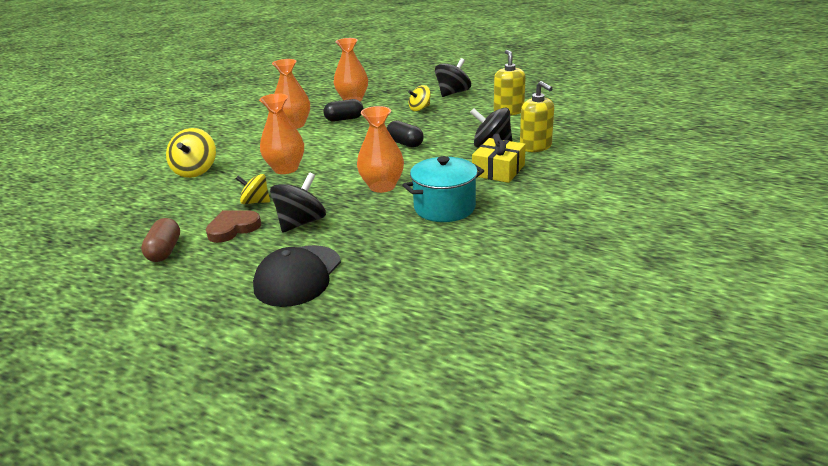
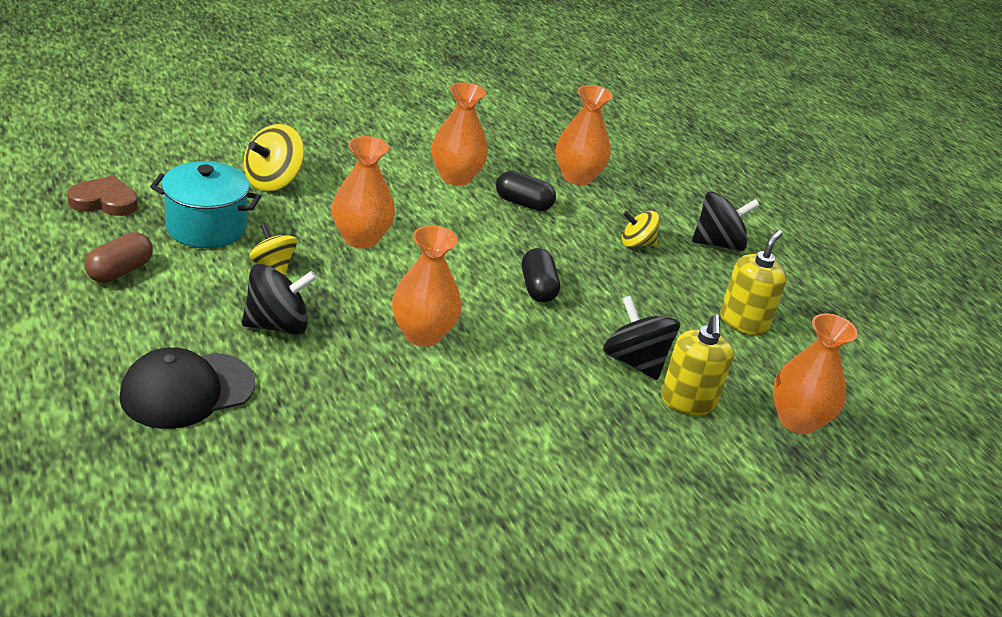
camera: 30 degrees right, 5 degrees up
(233, 228) = (209, 286): brown heart -> brown heart (104, 201)
(444, 208) = (444, 412): turquoise pot -> turquoise pot (206, 227)
(498, 170) = (585, 404): yellow gift -> none
(584, 130) = (797, 420): none -> orange vase

